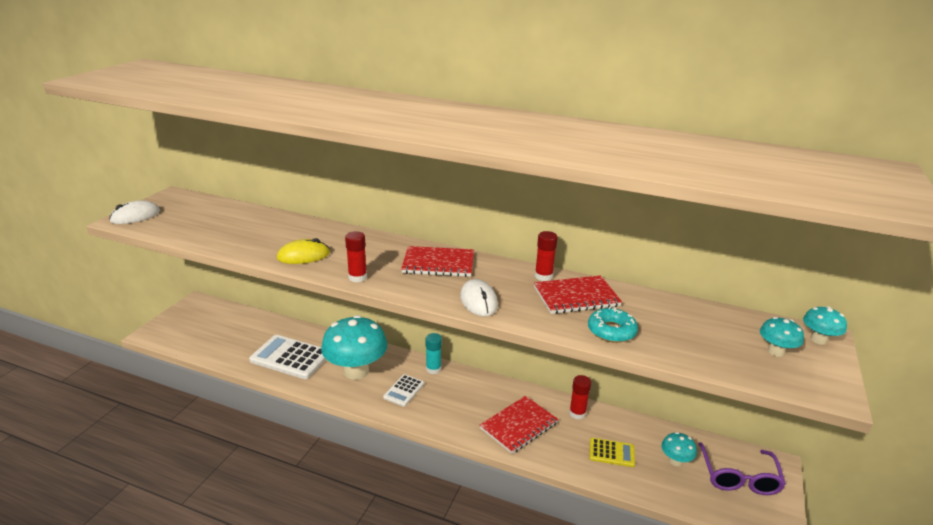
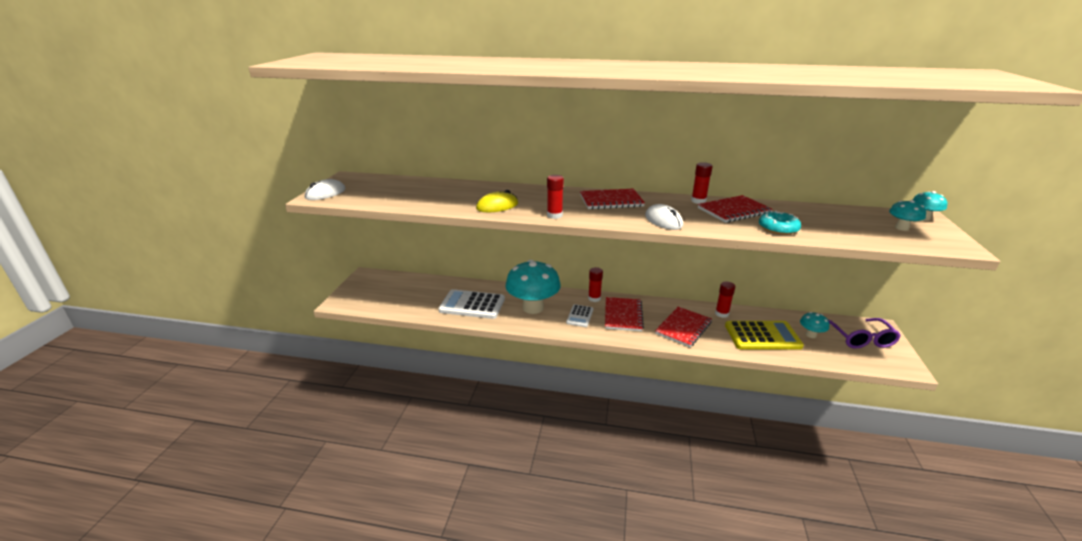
camera: 10 degrees left, 0 degrees up
(433, 369) = (594, 298): turquoise glue stick -> red glue stick
(455, 397) = (623, 315): none -> red notebook
(611, 453) = (762, 336): yellow calculator -> yellow calculator, size x1.84

